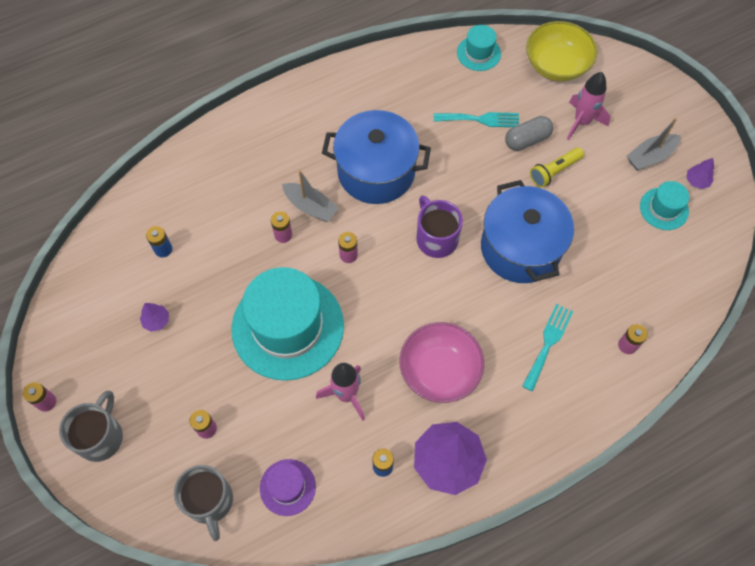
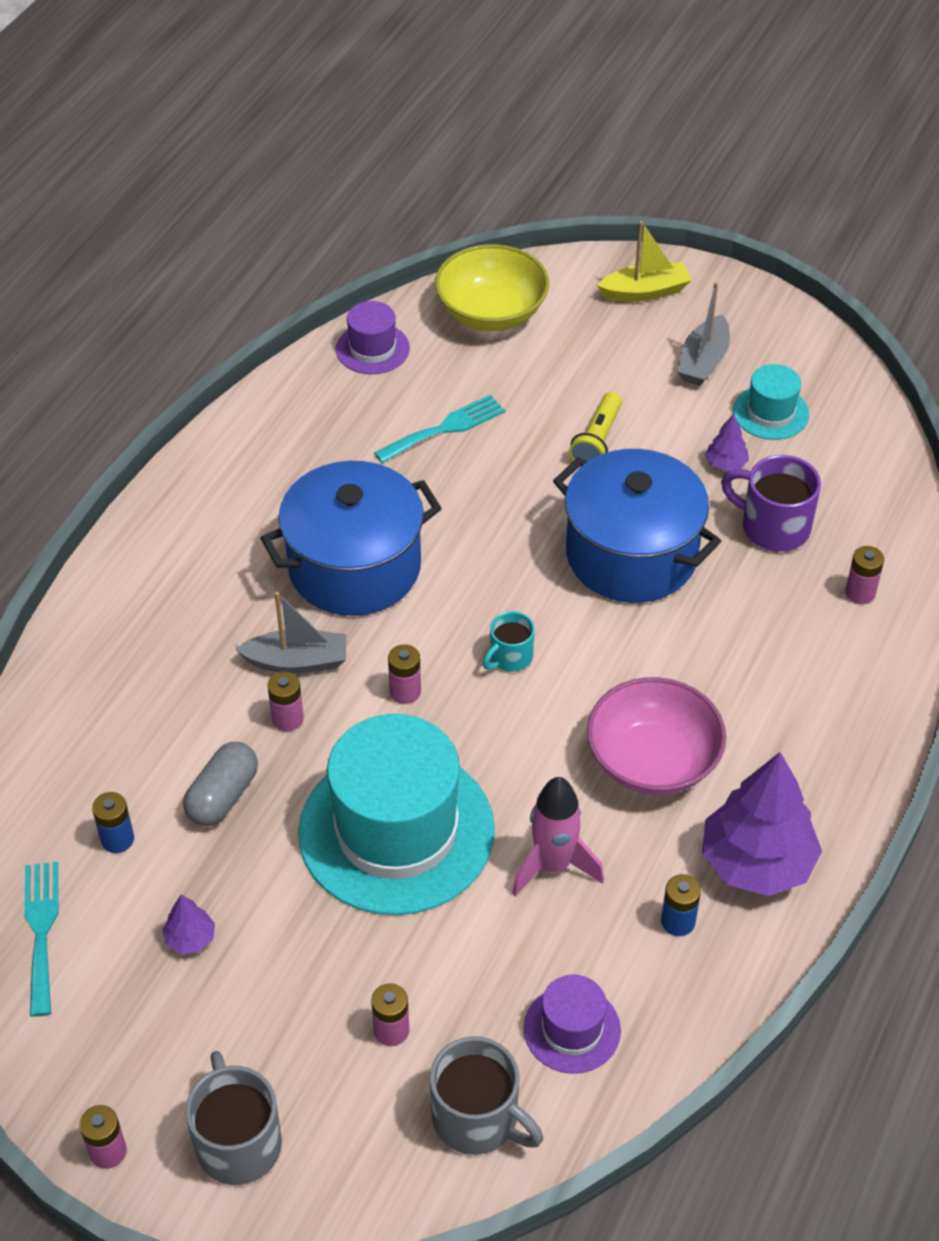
camera: 35 degrees left, 15 degrees down
(413, 268) = (510, 657): none -> turquoise mug
(436, 238) = (509, 604): purple mug -> purple mug (773, 527)
(478, 53) = (372, 349): turquoise hat -> purple hat
(527, 140) = (529, 421): grey capsule -> grey capsule (222, 796)
(548, 343) = (762, 647): turquoise fork -> turquoise fork (41, 930)
(581, 122) = (582, 364): pink rocket -> none
(650, 97) = (645, 292): none -> yellow boat
(697, 181) = (783, 360): purple tree -> purple tree (726, 463)

